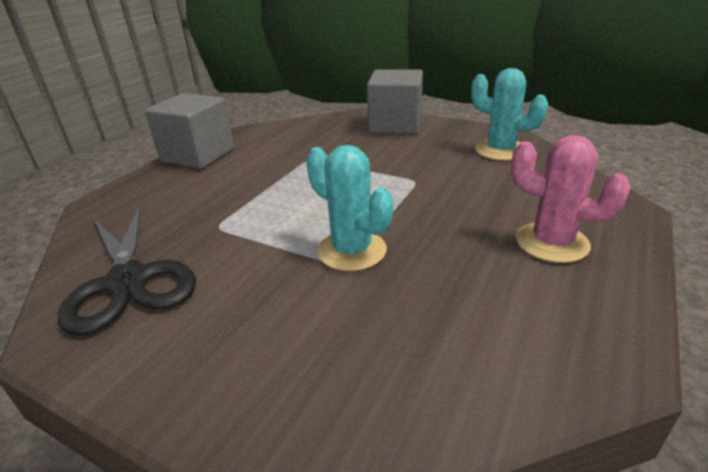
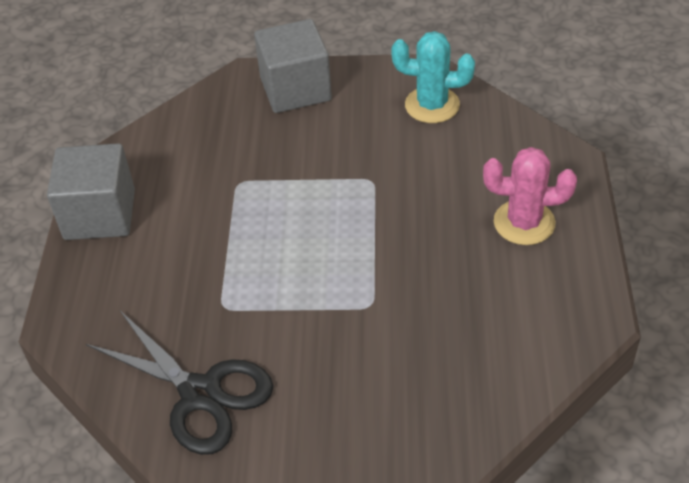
camera: 25 degrees left, 15 degrees up
(351, 250) = (369, 290): turquoise cactus -> none

